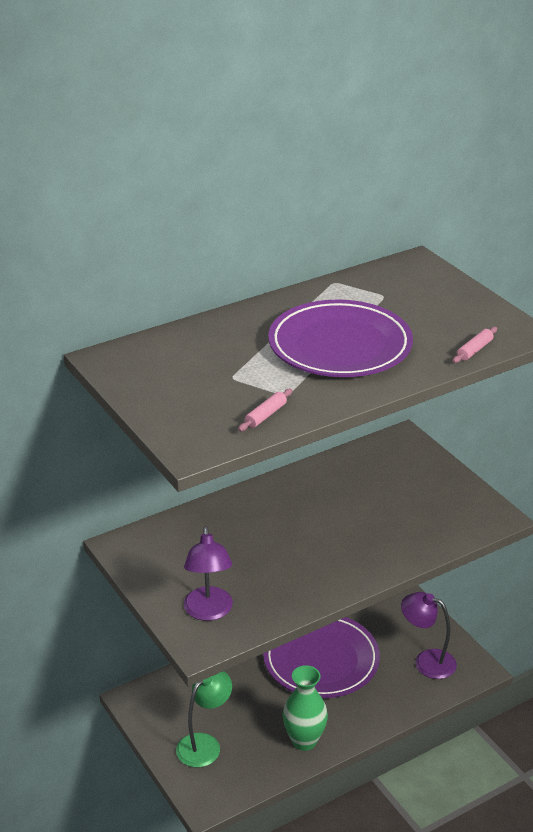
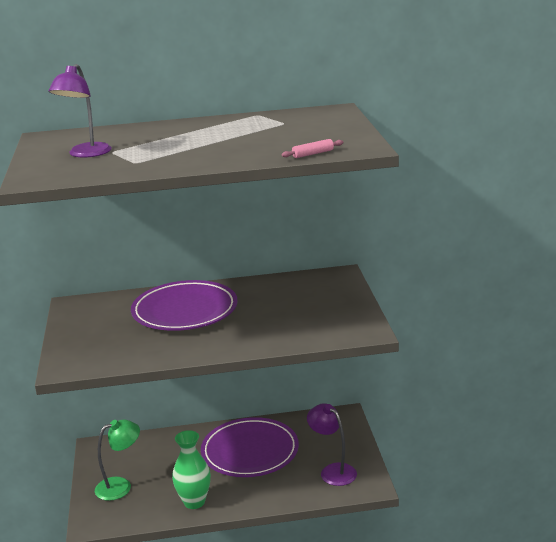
camera: 25 degrees right, 10 degrees down
(209, 612) = (89, 350): purple lamp -> purple lamp (86, 154)
(265, 415) = (105, 170): pink rolling pin -> none
(340, 346) = (212, 143): purple plate -> purple plate (185, 311)

